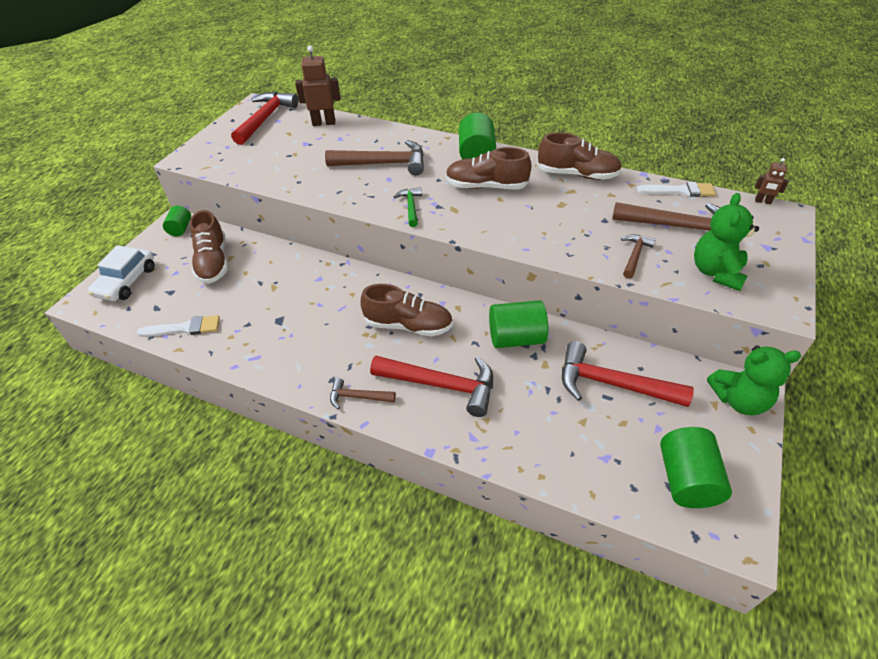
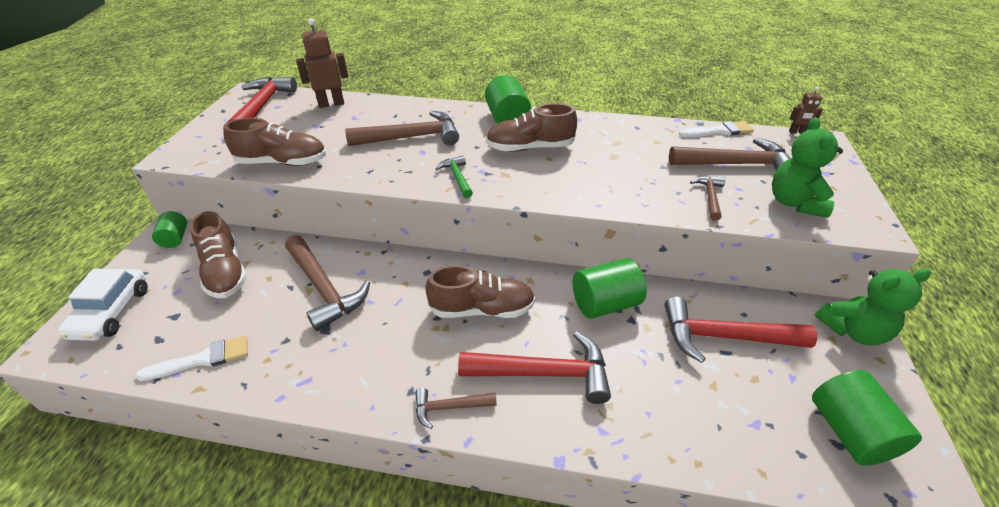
camera: 15 degrees left, 5 degrees down
(286, 287) = (324, 288): none -> brown hammer
(577, 174) = (615, 127): brown shoe -> brown shoe (282, 162)

